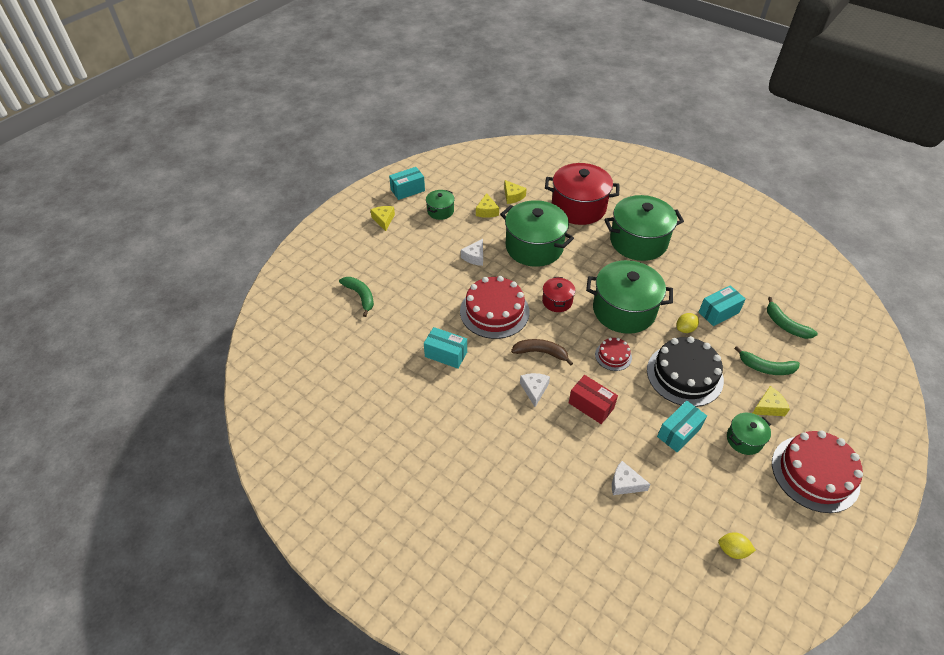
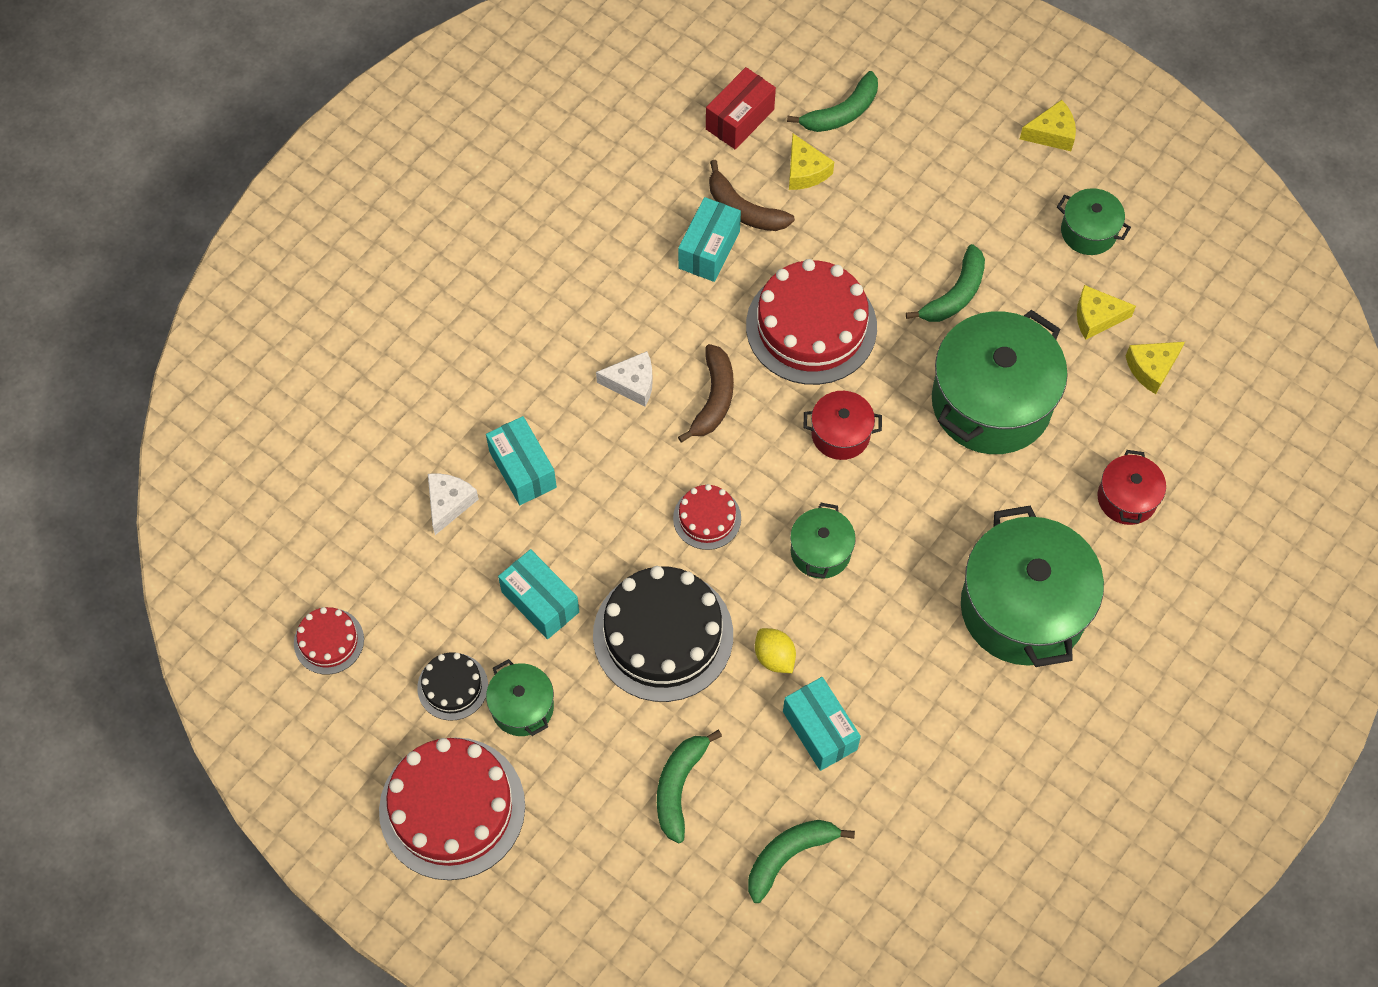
camera: 90 degrees right, 15 degrees up
(407, 190) = (1150, 170): turquoise box -> turquoise box (522, 469)
(420, 339) = (743, 209): none -> brown banana
(475, 257) = (955, 294): white cheese -> green banana
(578, 207) = (1127, 498): red pot -> red pot, size x0.49
(591, 405) = (598, 469): red box -> red box (740, 119)
(624, 310) = (820, 551): green pot -> green pot, size x0.49
(732, 550) = (329, 641): yellow lemon -> red cake
(742, 476) = (452, 686): none -> black cake
(768, 407) = (589, 767): yellow cheese -> yellow cheese (805, 171)

